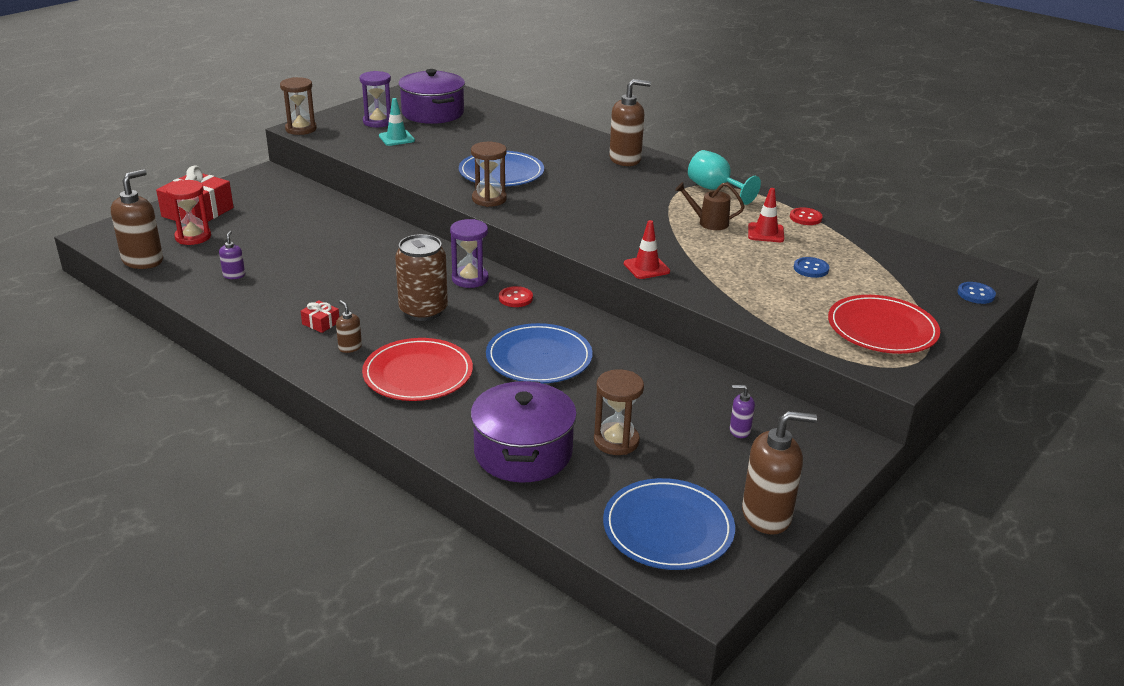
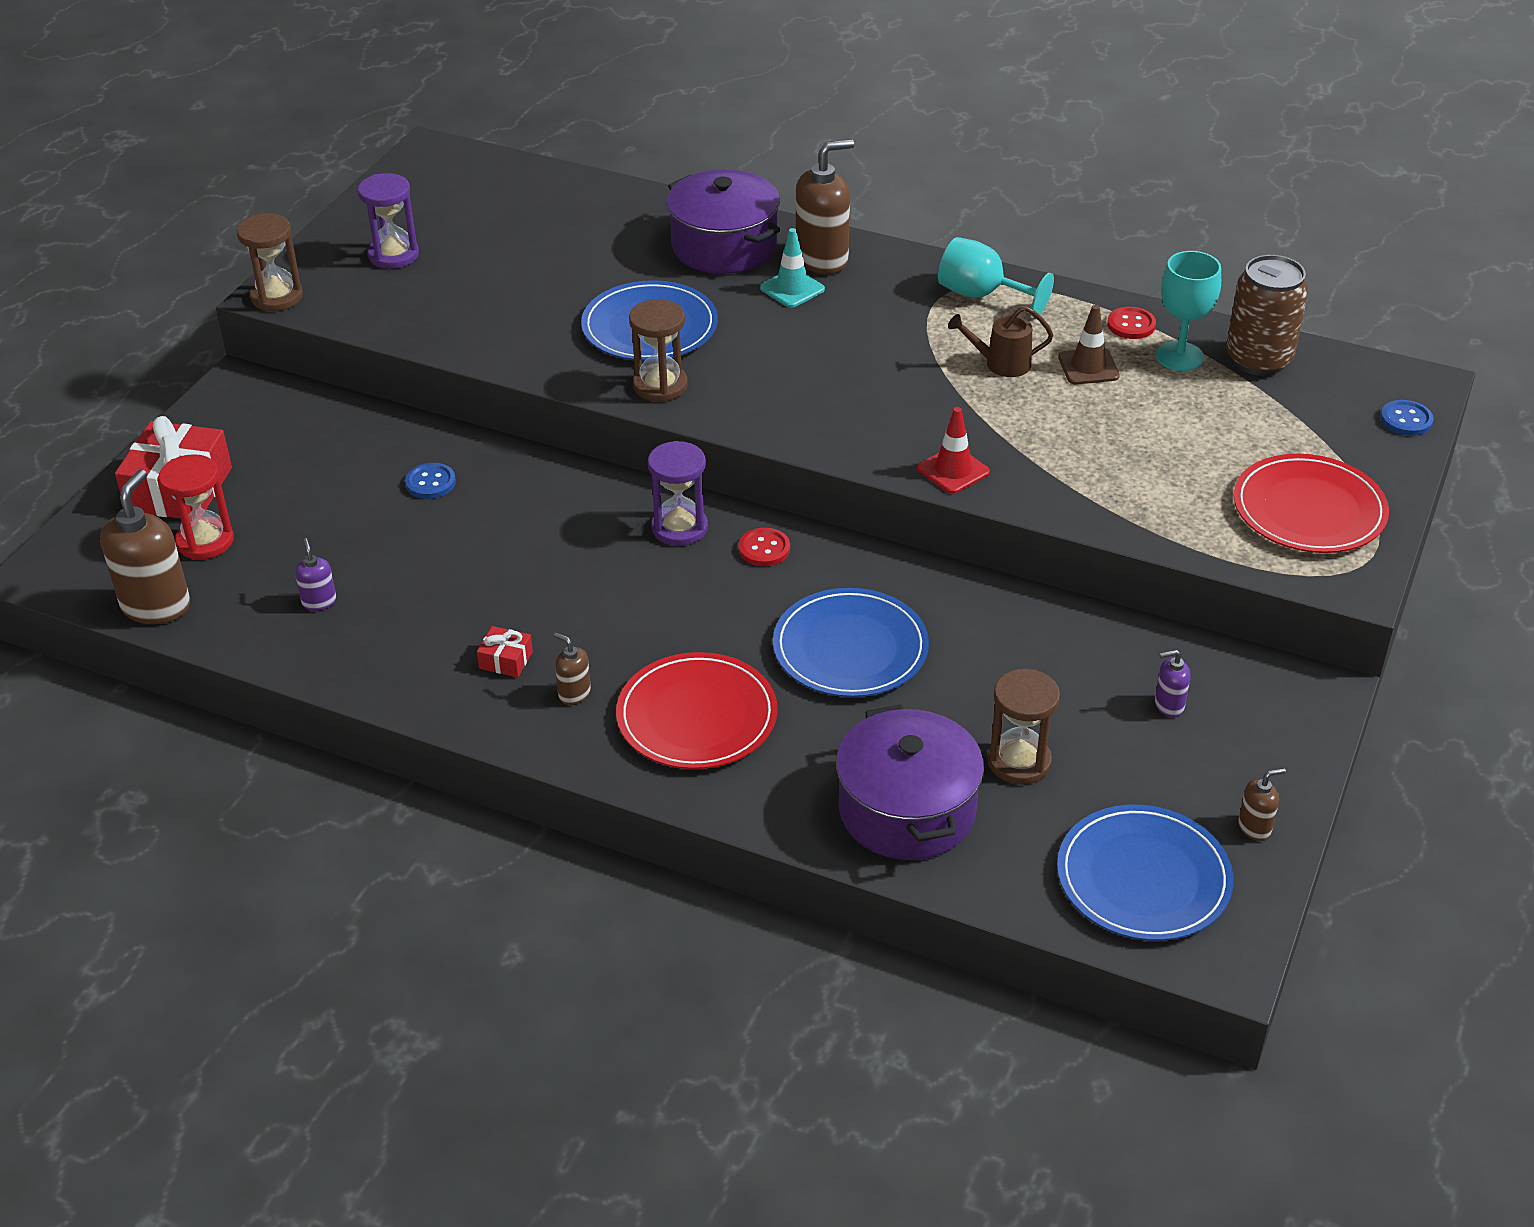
camera: 15 degrees left, 10 degrees up
(396, 138) = (445, 286): turquoise traffic cone -> turquoise traffic cone (792, 289)
(423, 311) = (643, 603): brown can -> brown can (1258, 359)
(432, 113) = (471, 217): purple pot -> purple pot (724, 246)
(765, 233) = (1088, 367): red traffic cone -> brown traffic cone
(767, 515) = (1254, 827): brown soap dispenser -> brown soap dispenser, size x0.48
(811, 269) = (1176, 422): blue button -> blue button (430, 483)
(830, 237) = (1179, 356): none -> turquoise goblet

